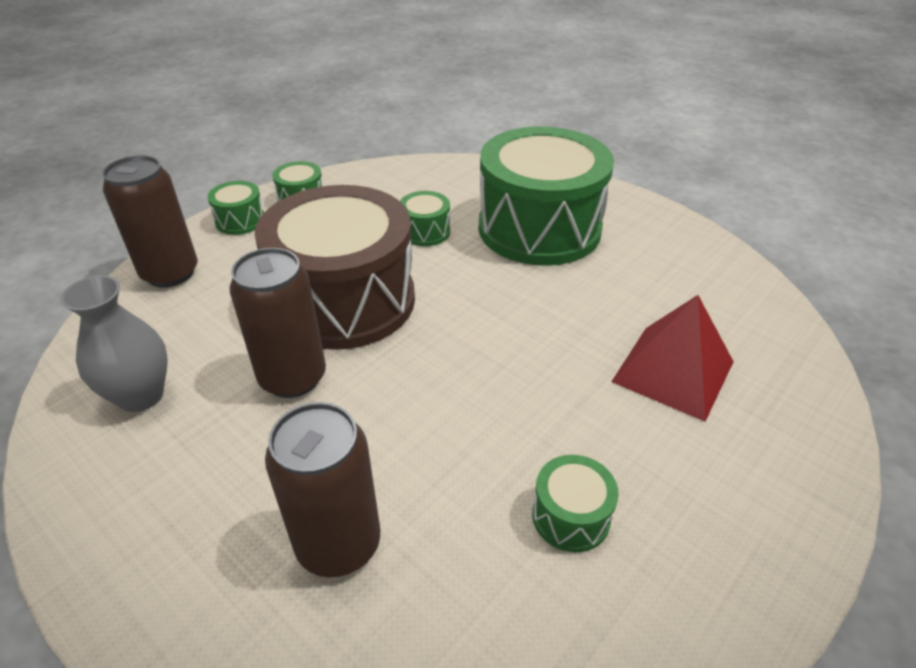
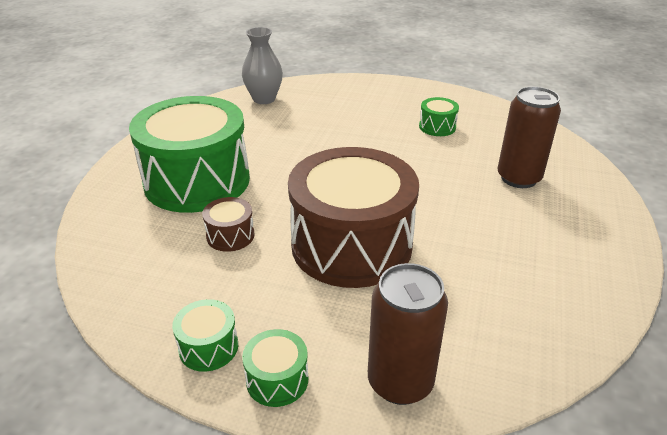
camera: 115 degrees left, 5 degrees down
(141, 395) = (529, 302): grey vase -> grey vase (264, 99)
(293, 378) = (444, 237): brown can -> none
(425, 231) = (230, 235): green drum -> brown drum
(673, 371) = (321, 115): red pyramid -> none

